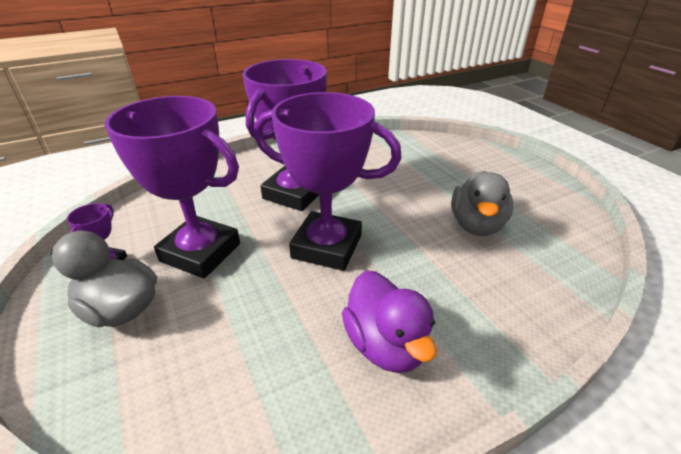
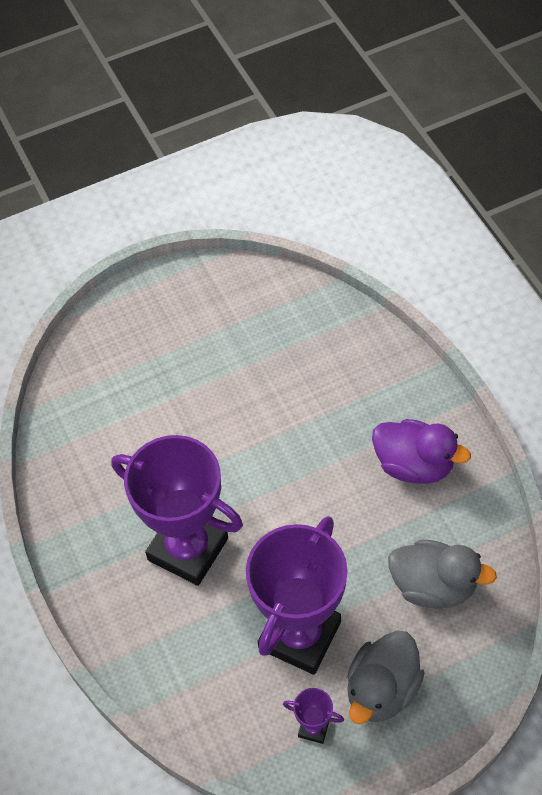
camera: 85 degrees left, 20 degrees up
(327, 247) = (292, 510): purple trophy -> none
(386, 344) = (414, 465): purple duck -> purple duck turned 45 degrees clockwise
(476, 225) = (259, 368): grey duck -> grey duck (433, 586)

